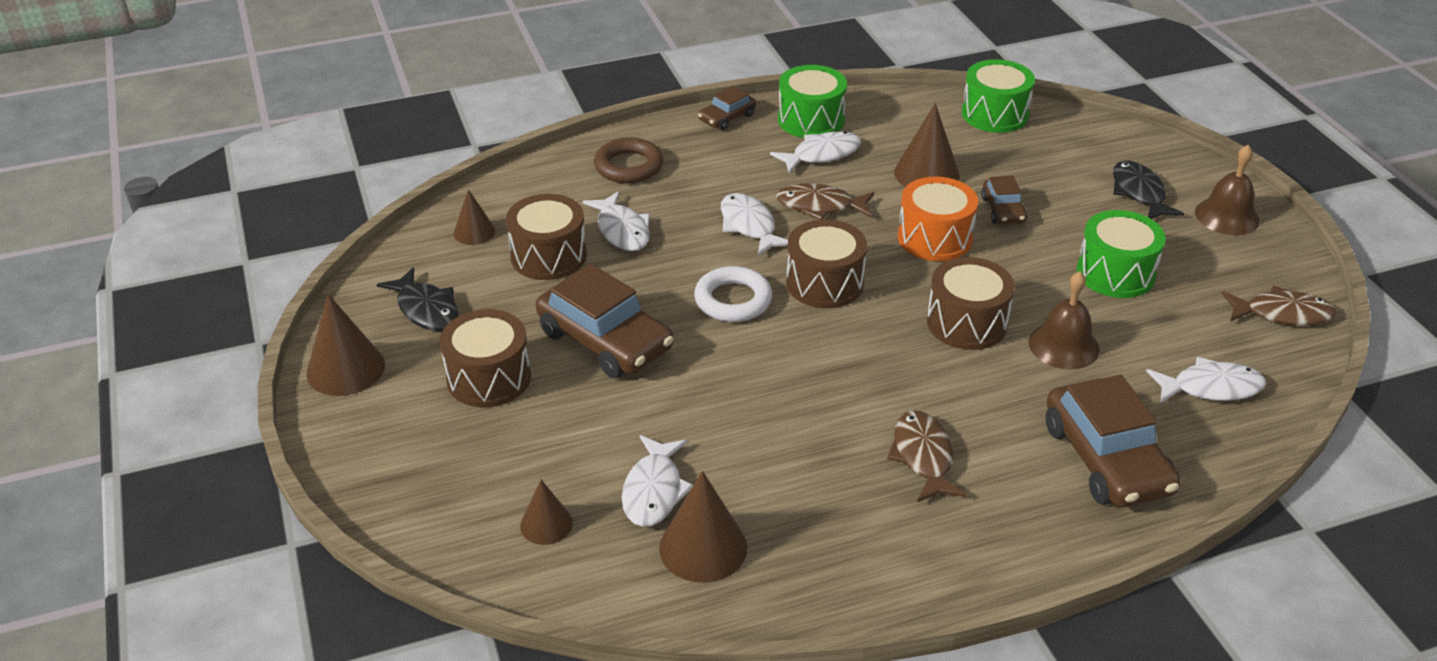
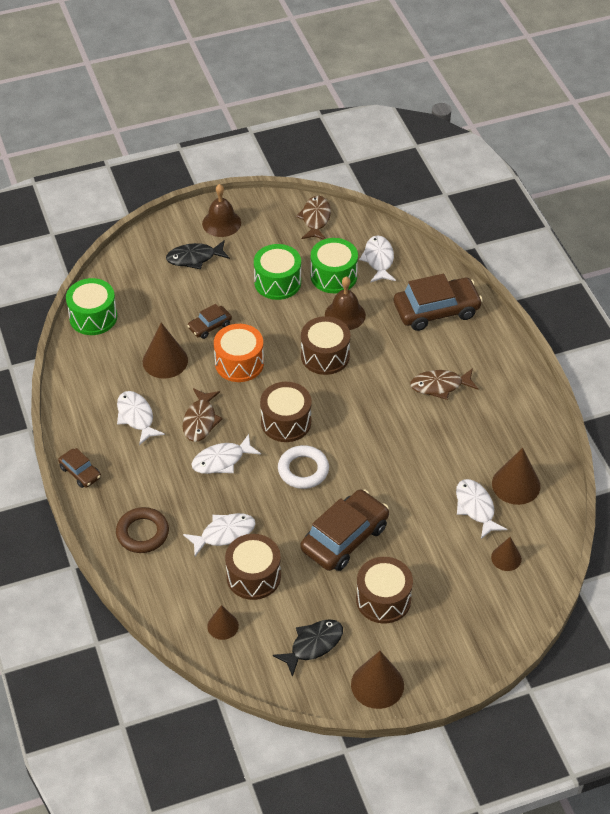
camera: 90 degrees left, 10 degrees up
(654, 491) = (476, 508): white fish -> white fish turned 120 degrees counterclockwise
(811, 120) = (89, 421): green drum -> green drum (333, 276)
(1003, 210) = (209, 326): brown car -> brown car turned 150 degrees clockwise

